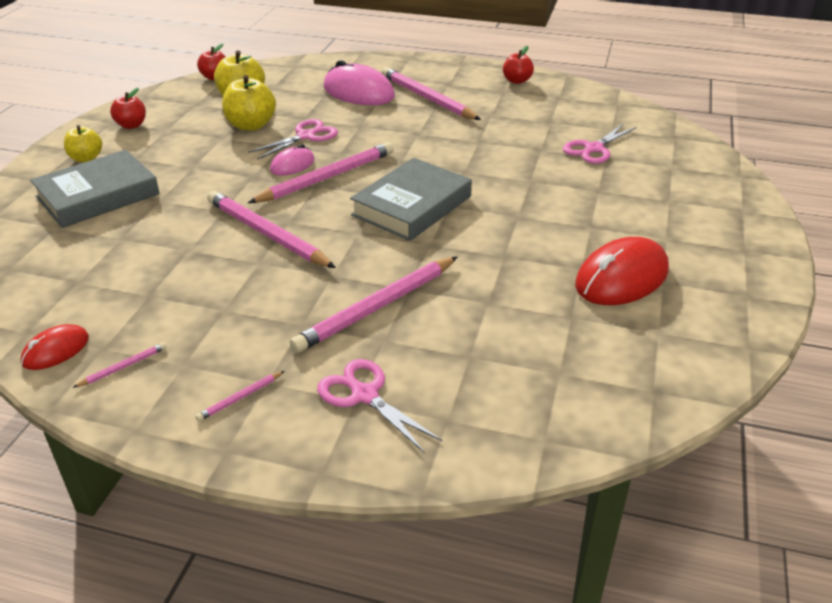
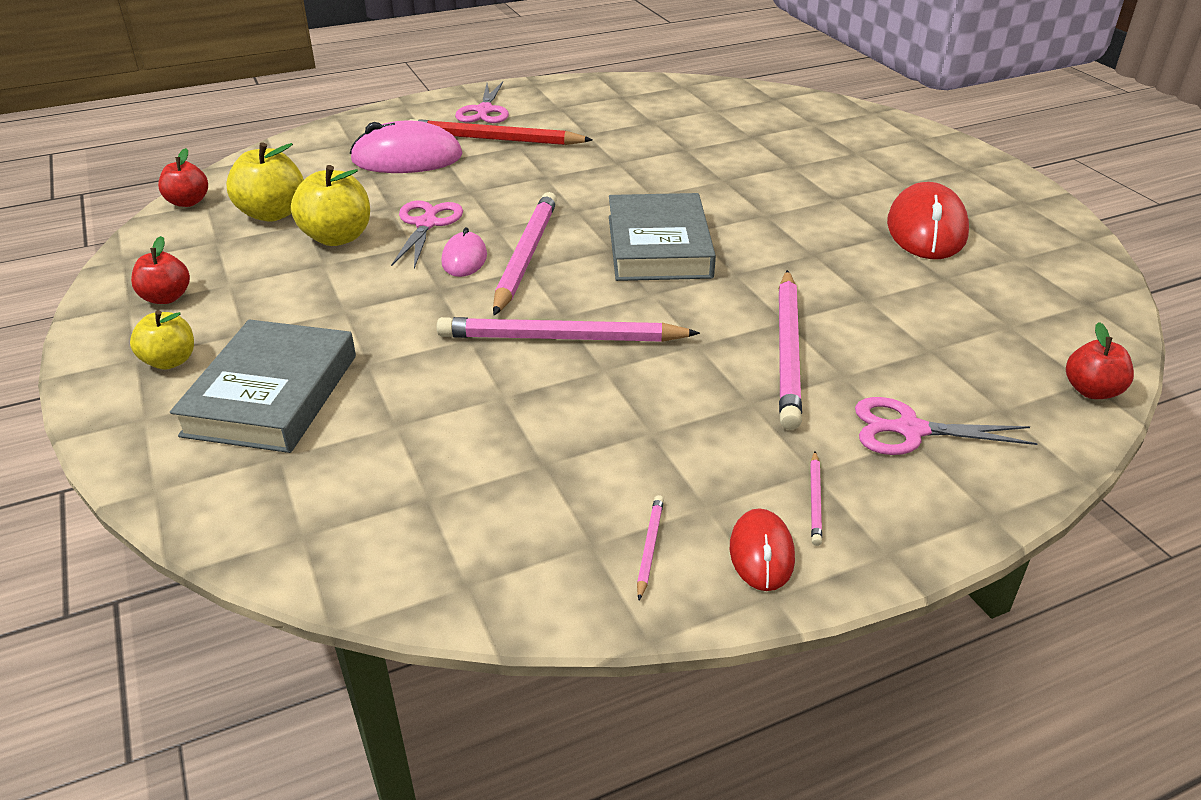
camera: 40 degrees left, 0 degrees up
(56, 350) = (540, 580): red mouse -> red mouse (761, 553)
(427, 98) = (494, 139): pink pencil -> red pencil
(517, 81) = (556, 94): red apple -> red apple (1091, 391)
(593, 149) = (729, 132): pink scissors -> pink scissors (484, 111)

